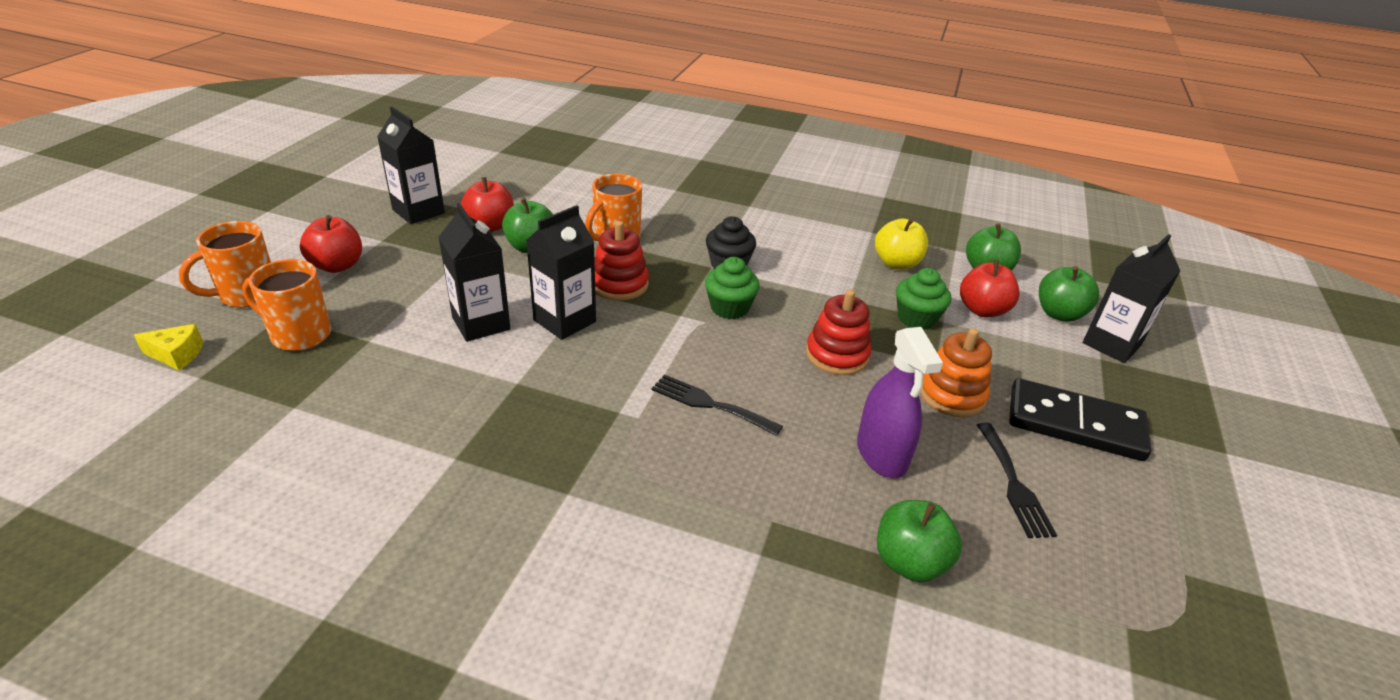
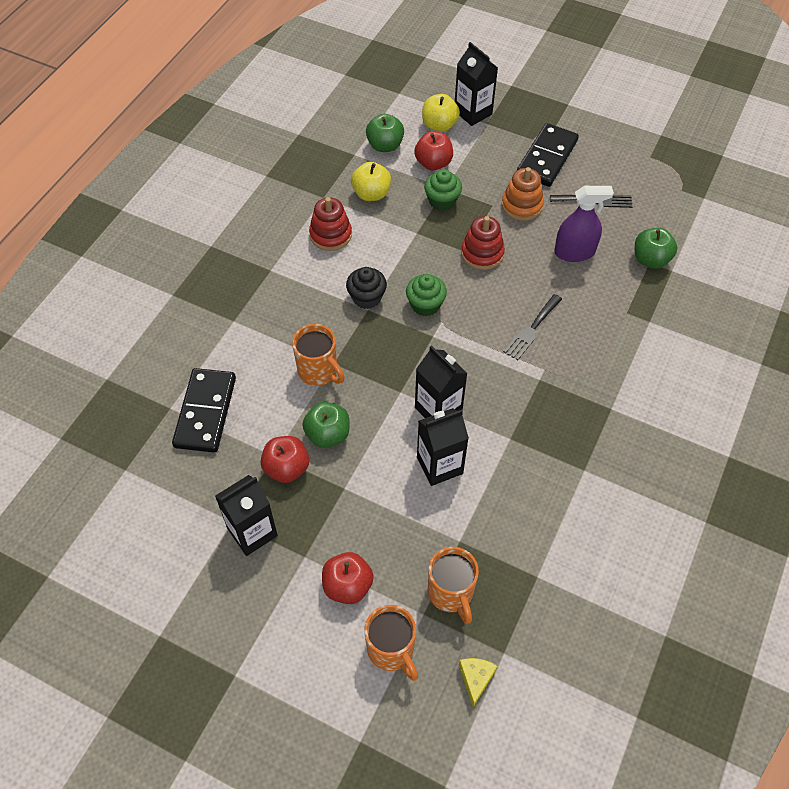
camera: 80 degrees left, 20 degrees up
(299, 335) = (451, 593): orange mug -> orange mug turned 45 degrees counterclockwise
(561, 182) = (205, 412): none -> black domino
(619, 284) = (390, 372): red stacking toy -> red stacking toy (330, 235)
(1059, 314) = (439, 125): green apple -> yellow apple

